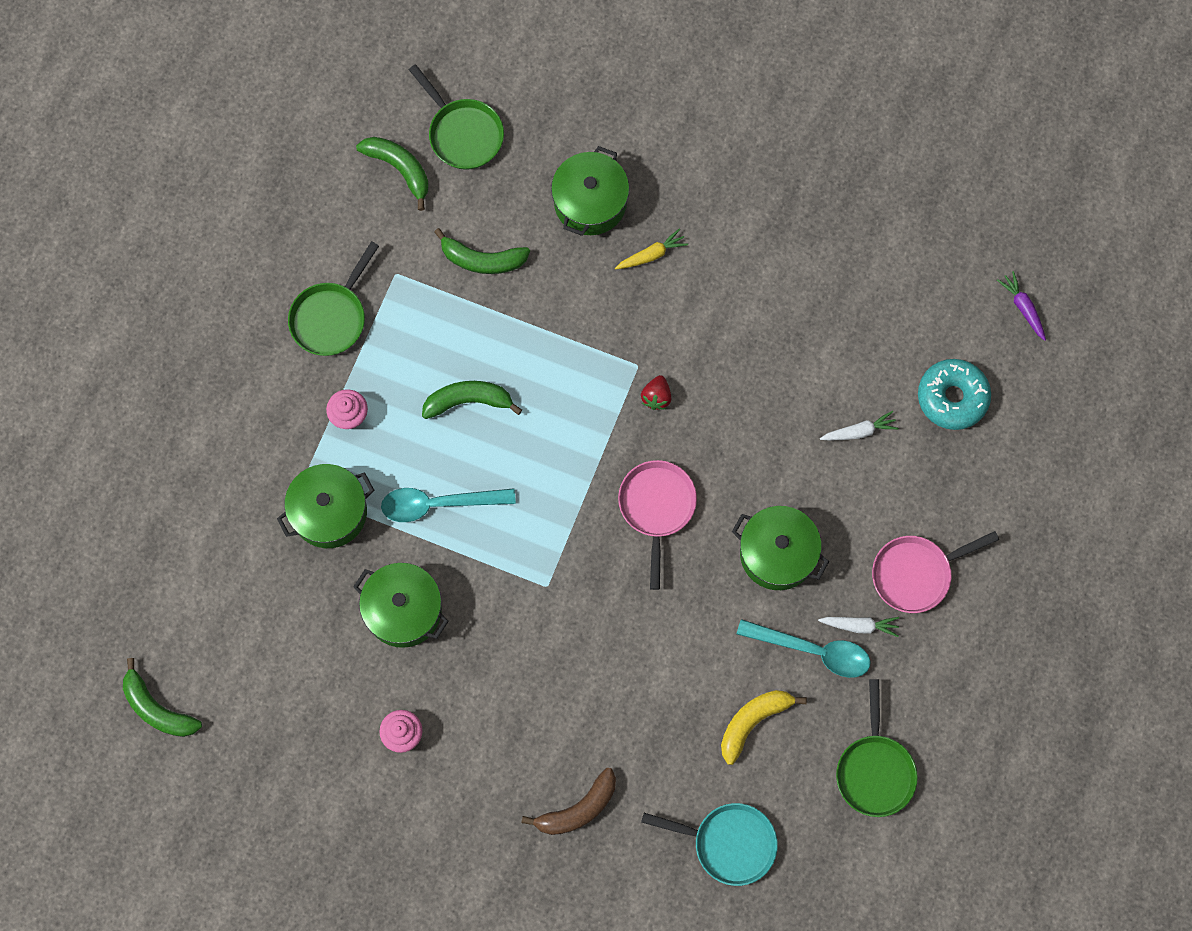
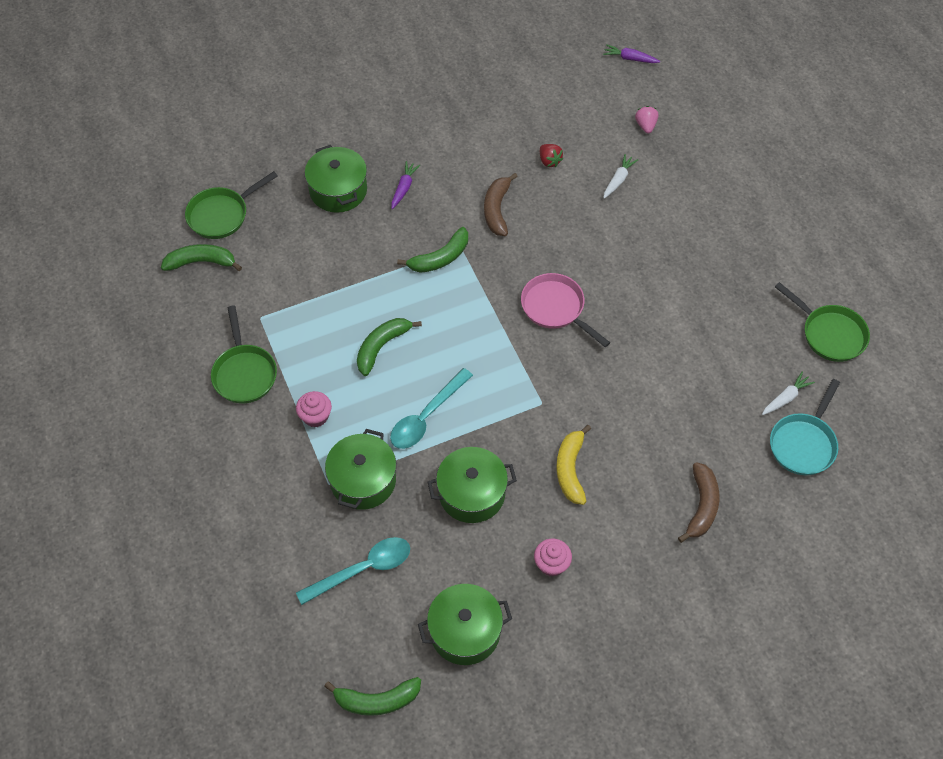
camera: 45 degrees left, 15 degrees down
(463, 133) = (221, 215): green pan -> green pan turned 135 degrees clockwise
(482, 259) = (306, 268): green banana -> green banana (440, 258)
(651, 254) = (404, 188): yellow carrot -> purple carrot
(656, 397) = (489, 254): red strawberry -> red strawberry (549, 161)
(712, 357) = (497, 210): none -> brown banana
(729, 843) = (803, 444): turquoise pan -> turquoise pan turned 150 degrees clockwise
(753, 722) = (739, 369): yellow banana -> yellow banana (570, 469)
(777, 553) = (648, 274): green pot -> green pot (465, 632)
(813, 650) = (725, 304): turquoise spoon -> turquoise spoon (362, 569)
(860, 625) = (733, 271): white carrot -> white carrot (786, 398)
(916, 574) = (730, 221): pink pan -> none
(952, 397) = (645, 125): turquoise donut -> pink strawberry

